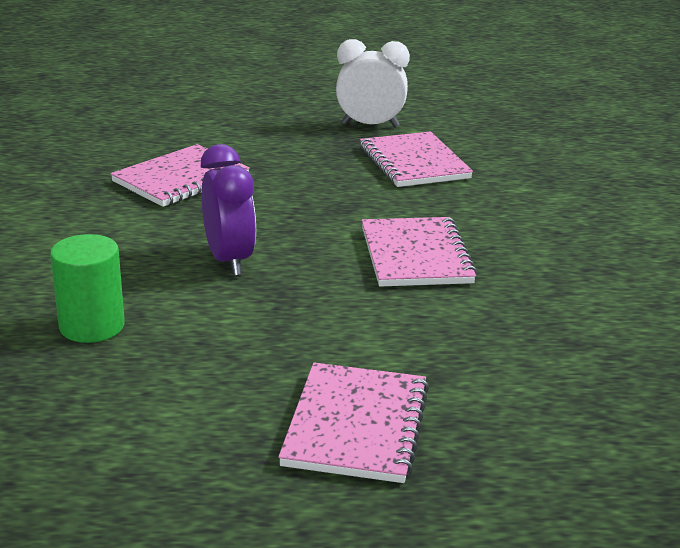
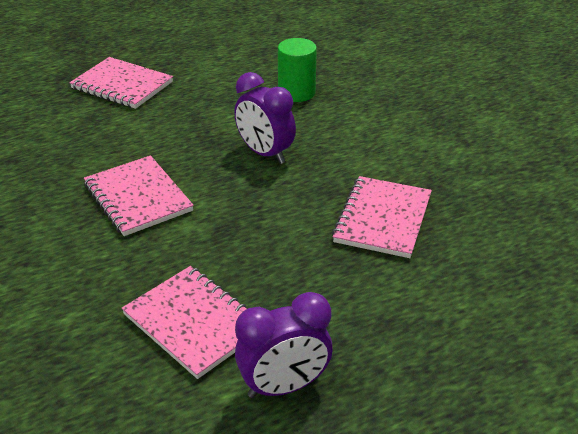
camera: 155 degrees right, 10 degrees up
(356, 425) = (122, 85): pink notebook -> pink notebook turned 45 degrees counterclockwise
(370, 125) = (284, 386): white clock -> purple clock

